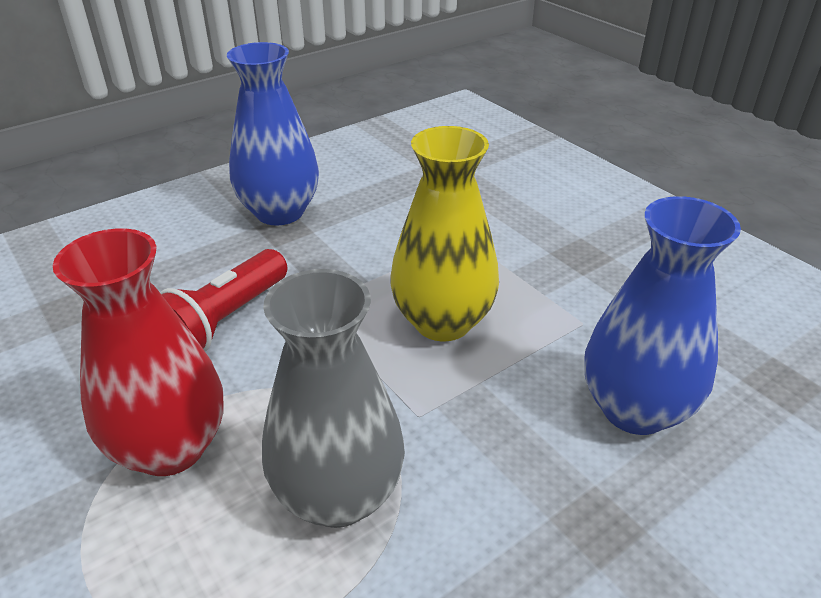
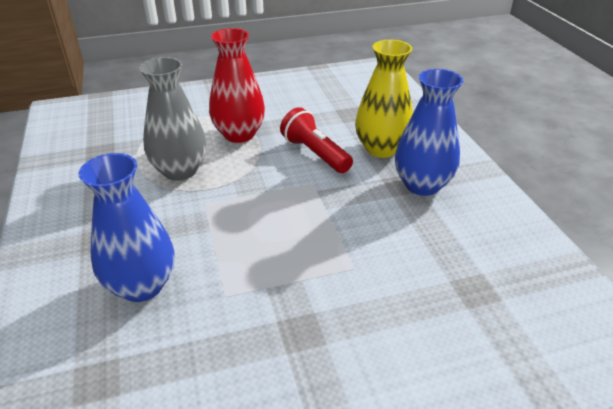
camera: 110 degrees right, 0 degrees up
(442, 322) = (267, 229): yellow vase -> yellow vase (381, 149)

